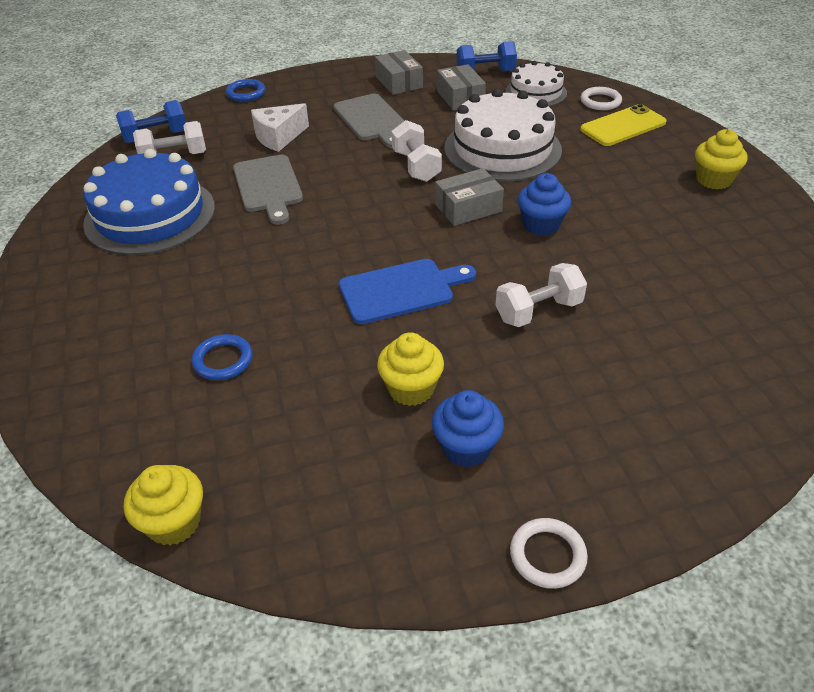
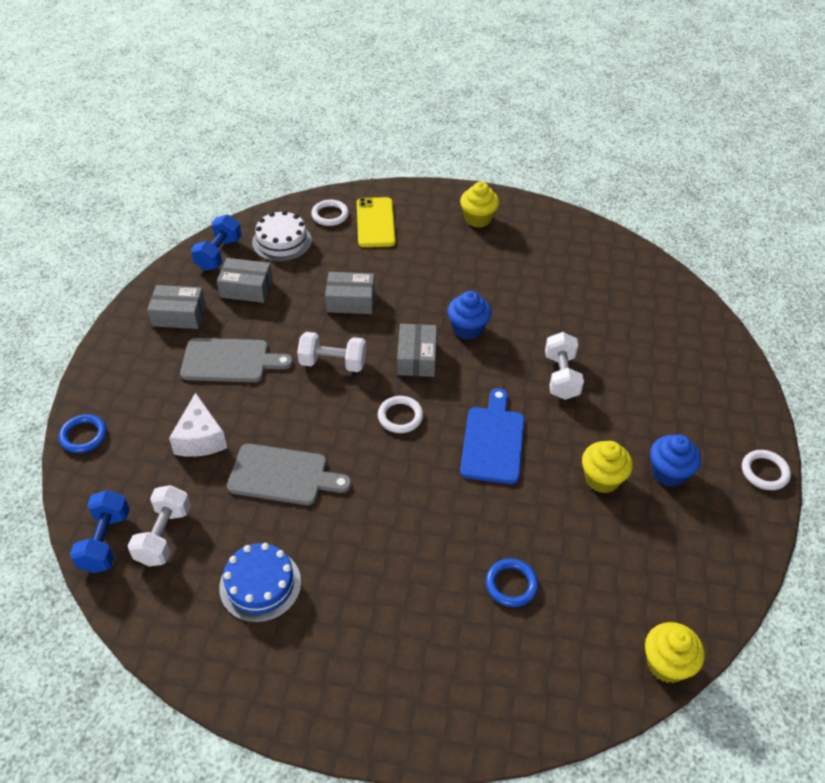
camera: 65 degrees left, 5 degrees up
(150, 215) = (260, 584): blue cake -> blue cake, size x0.58
(384, 223) = (400, 416): none -> white ring
(502, 149) = (350, 301): white cake -> grey box

